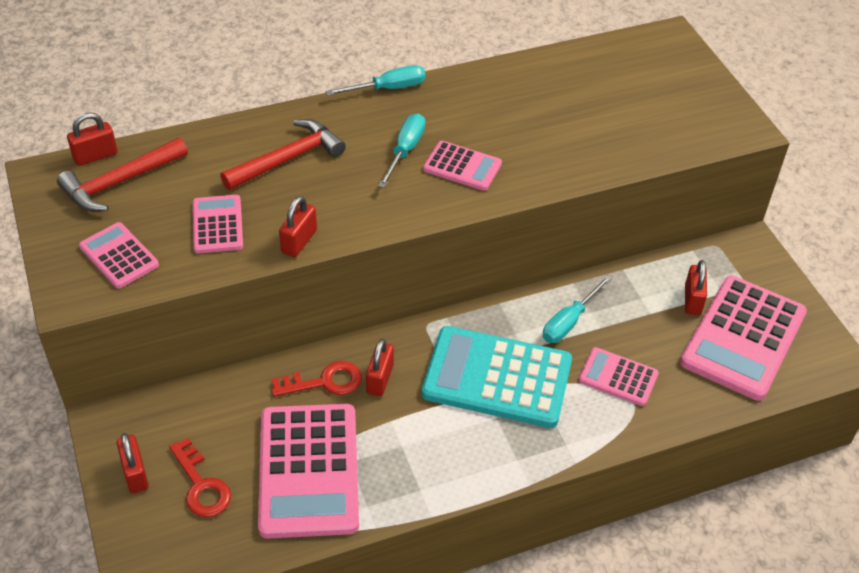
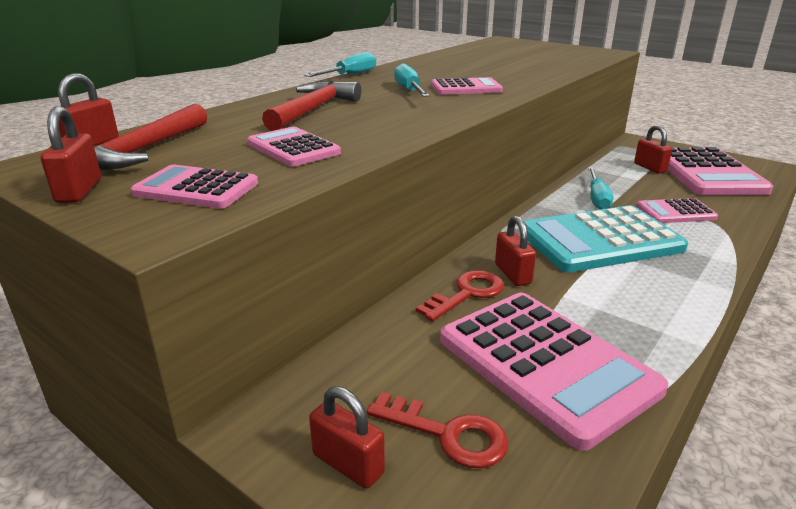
camera: 30 degrees left, 20 degrees down
(299, 241) = (393, 138): red padlock -> red padlock (79, 191)

